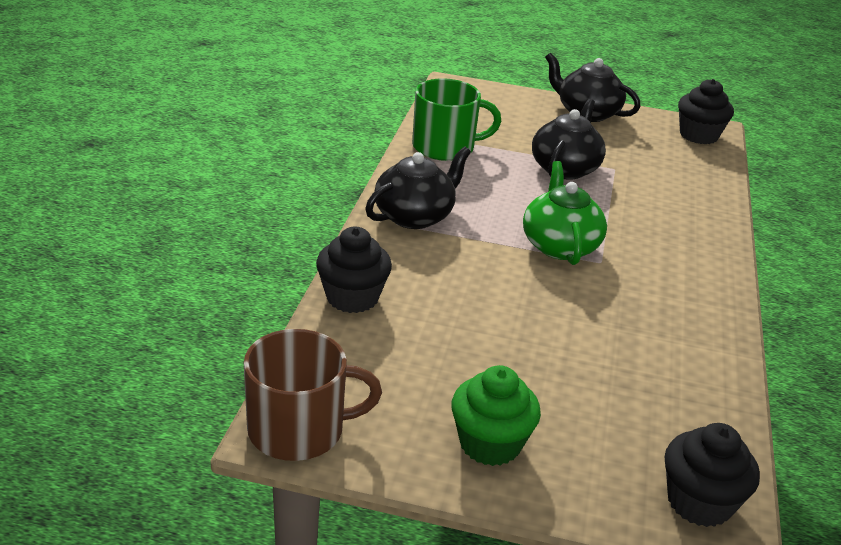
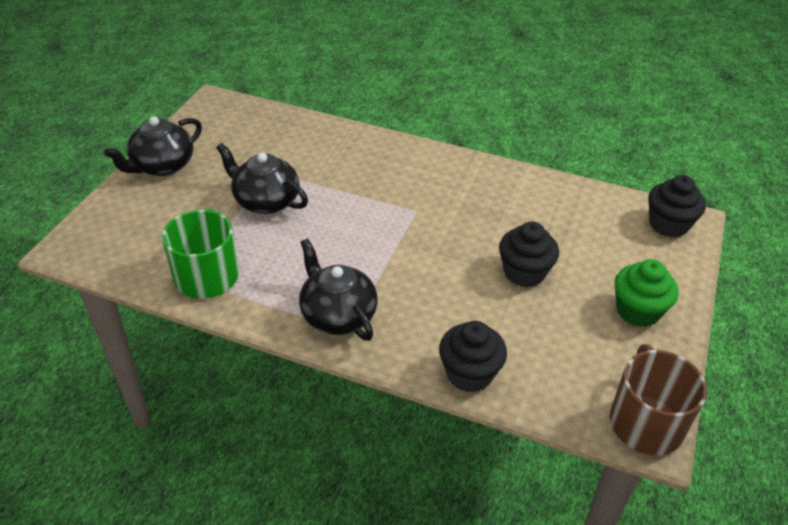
camera: 80 degrees left, 10 degrees up
(559, 245) = (391, 229): green teapot -> none
(698, 135) = (223, 111): black cupcake -> black cupcake (524, 272)

